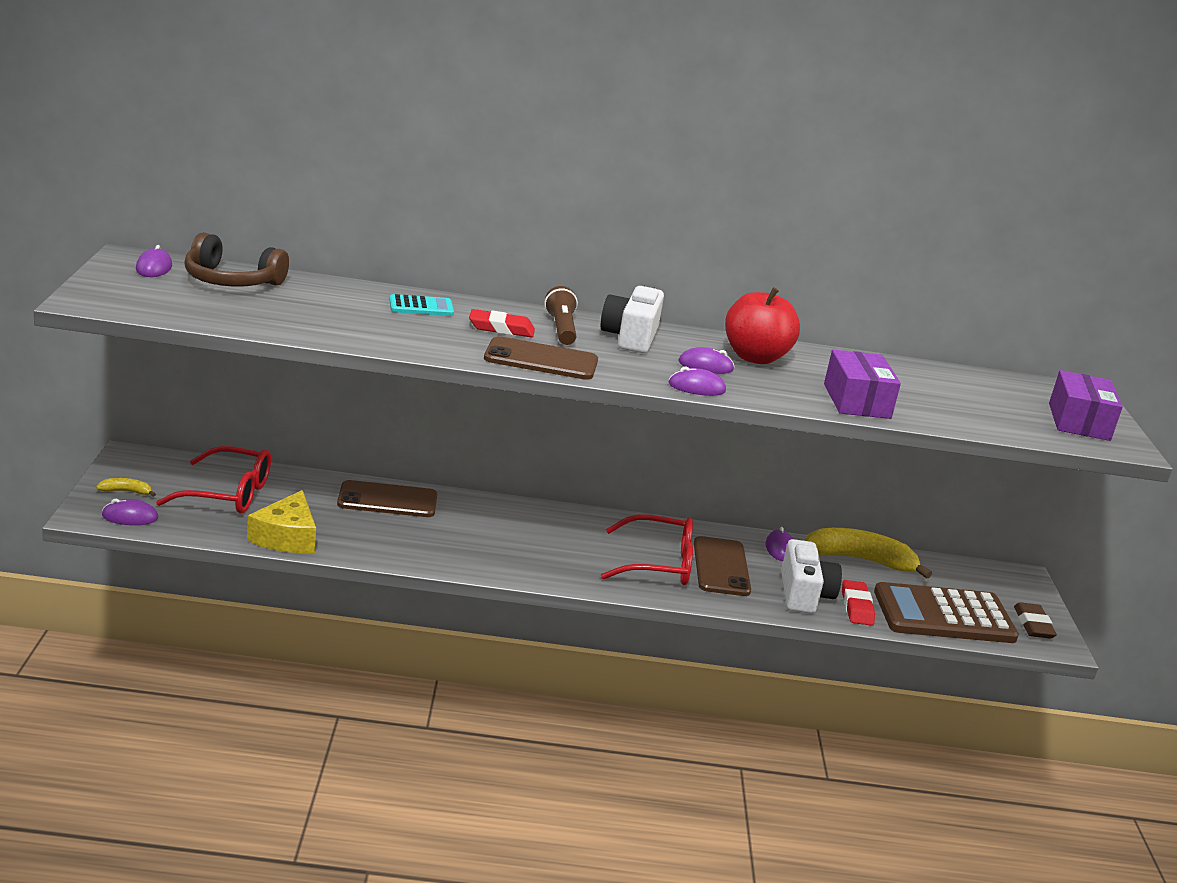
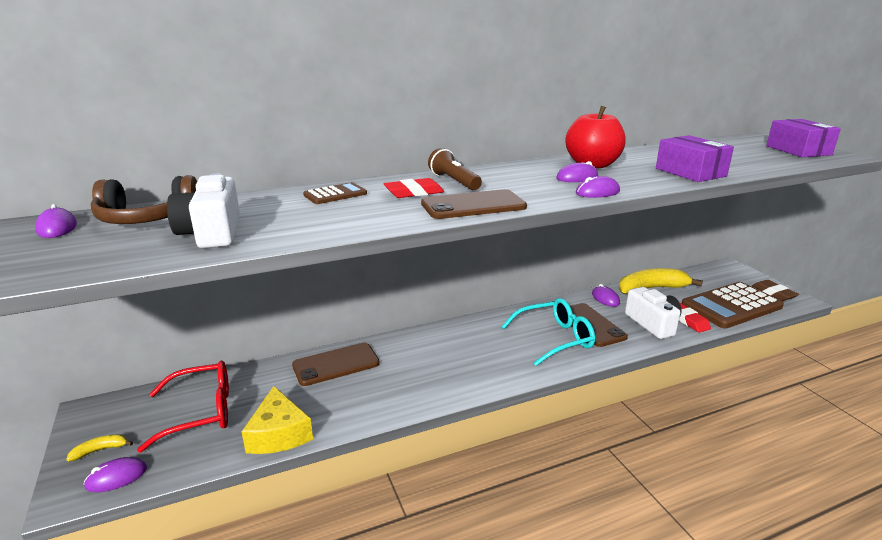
camera: 20 degrees left, 0 degrees up
(421, 307) = (335, 194): turquoise calculator -> brown calculator
(630, 337) = (504, 174): white camera -> white camera (212, 233)
(658, 564) = (555, 338): red glasses -> turquoise glasses

